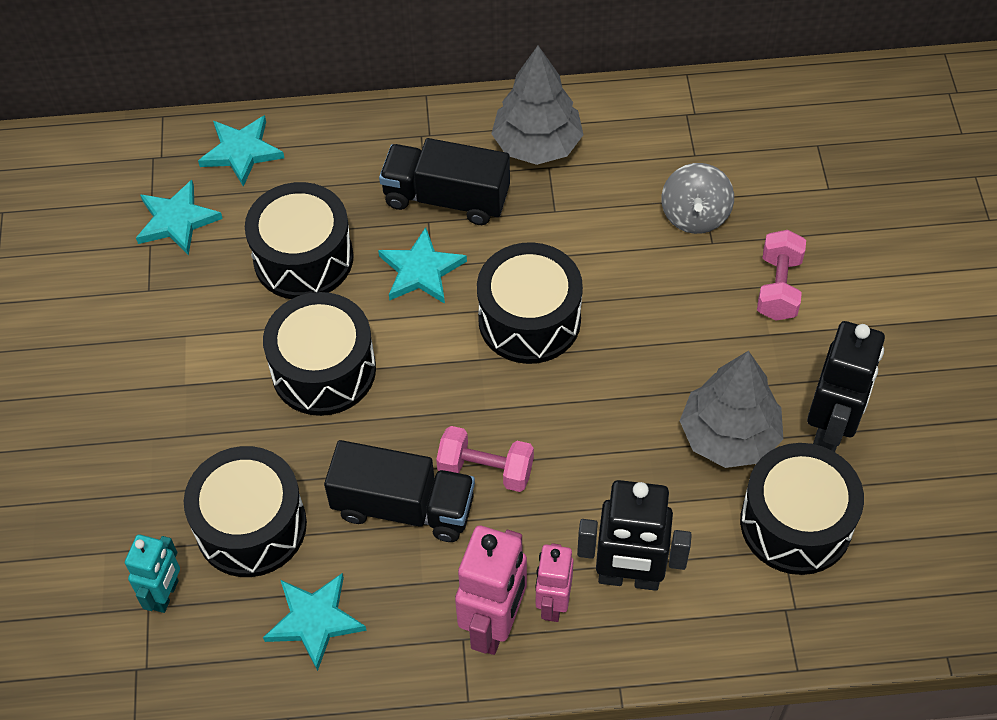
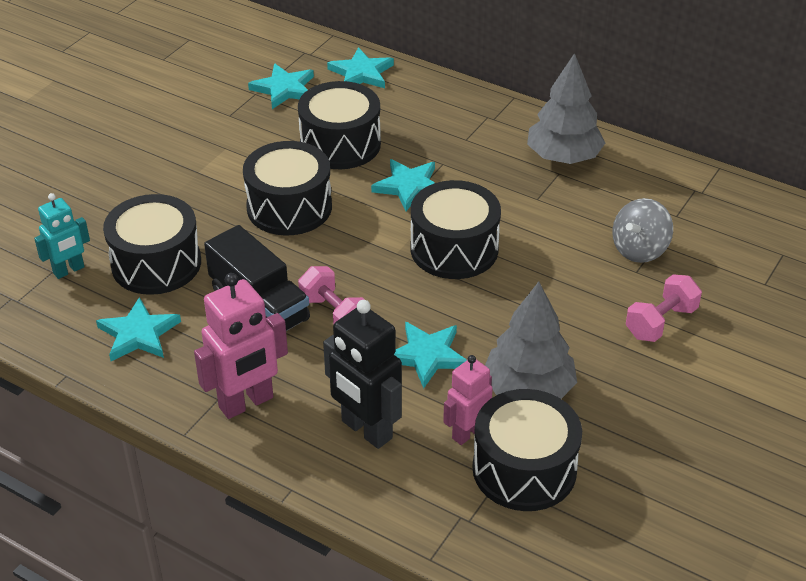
camera: 35 degrees right, 15 degrees down
(446, 198) = (468, 157): black truck -> none
(553, 604) = (298, 414): pink robot -> pink robot (467, 433)
(611, 459) = (427, 355): none -> turquoise star
(830, 430) = (612, 428): black robot -> none

